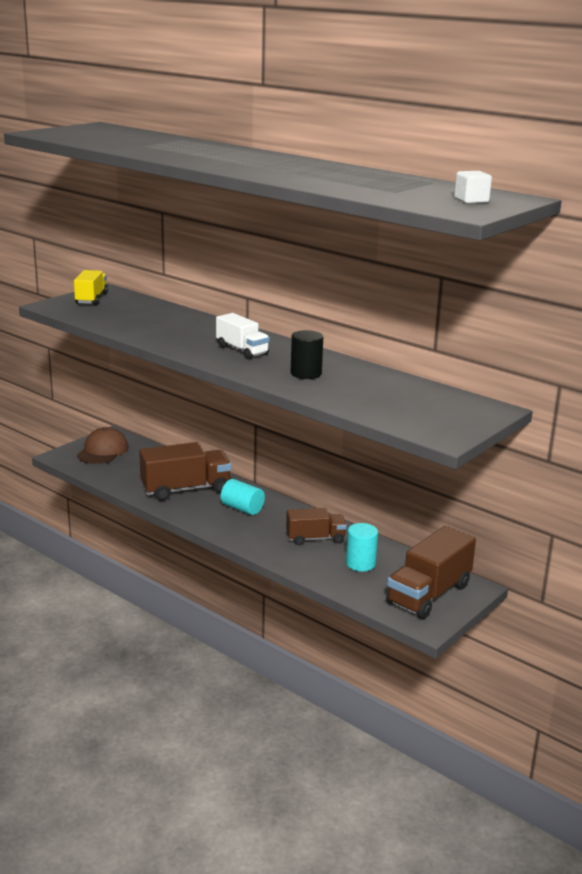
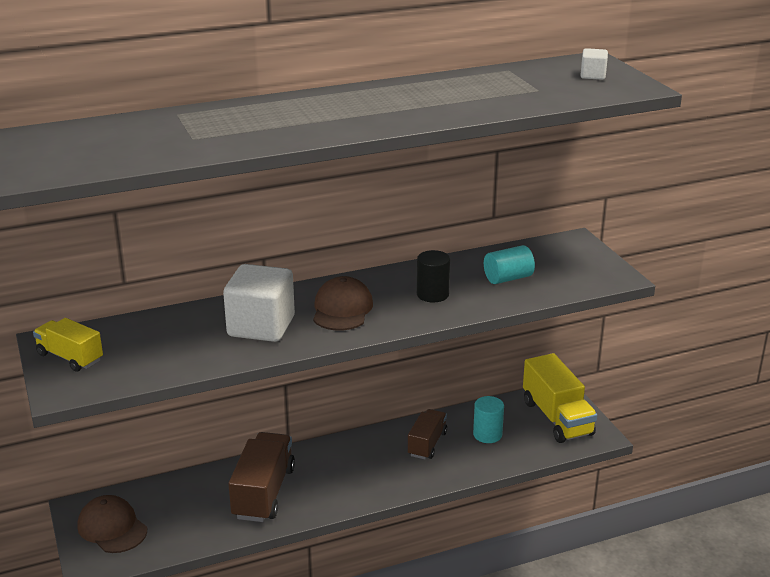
camera: 60 degrees left, 5 degrees up
(187, 333) = (261, 326): none -> white cube
(242, 350) = (342, 309): white truck -> brown cap
(242, 508) = (336, 468): turquoise cylinder -> turquoise cylinder (508, 278)
(429, 594) = (557, 418): brown truck -> yellow truck

